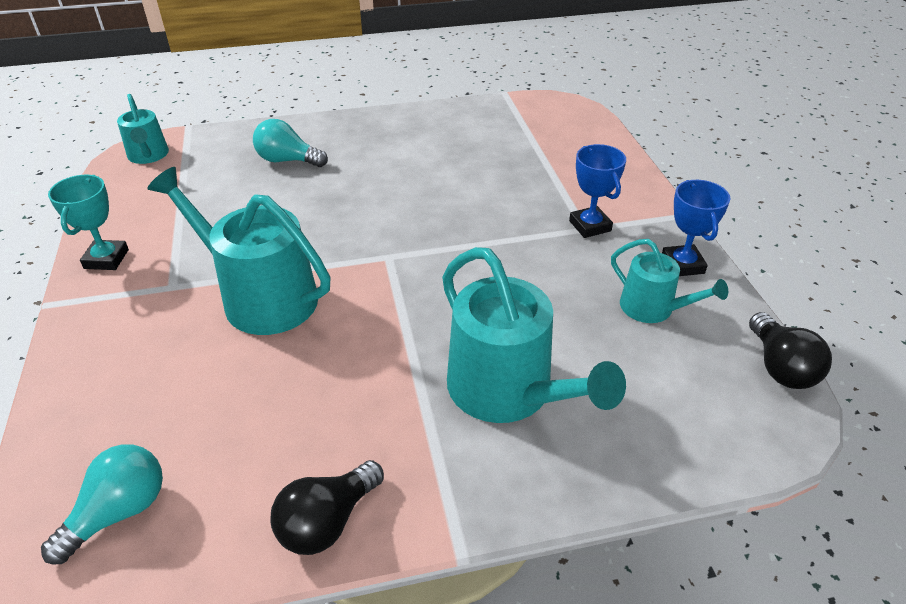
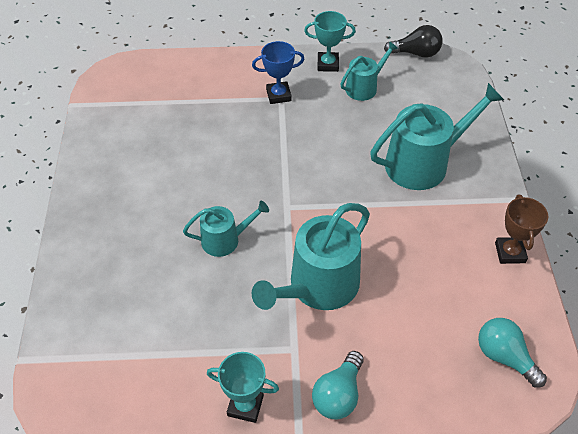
camera: 80 degrees left, 10 degrees up
(148, 156) = (71, 392): turquoise watering can -> turquoise watering can (225, 240)
(287, 160) = (127, 268): turquoise light bulb -> turquoise light bulb (338, 394)
(327, 522) = (510, 252): black light bulb -> brown trophy
(682, 265) = (328, 64): blue trophy -> turquoise trophy

